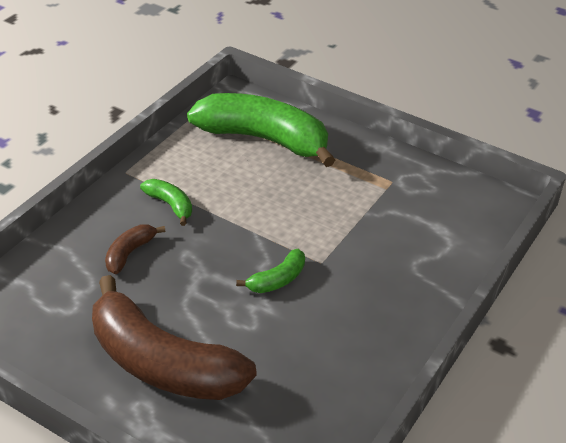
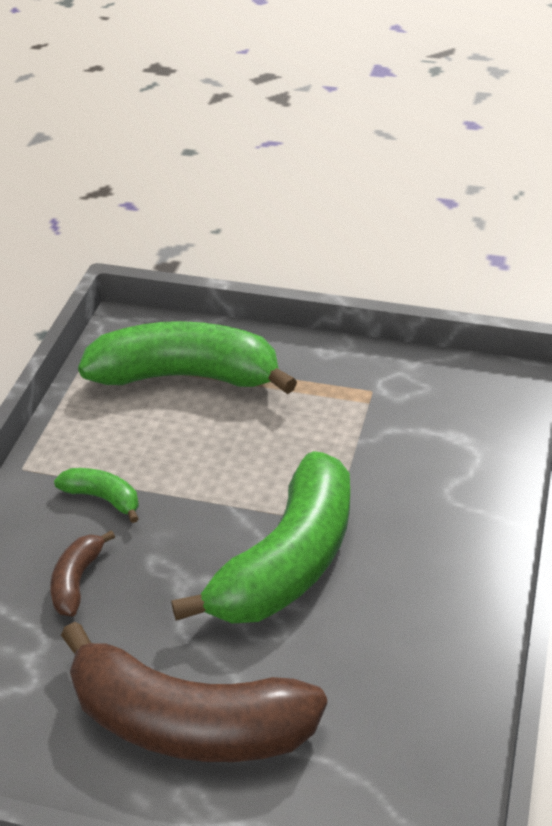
camera: 15 degrees left, 0 degrees up
(277, 280) = (287, 562): green banana -> green banana, size x2.31

